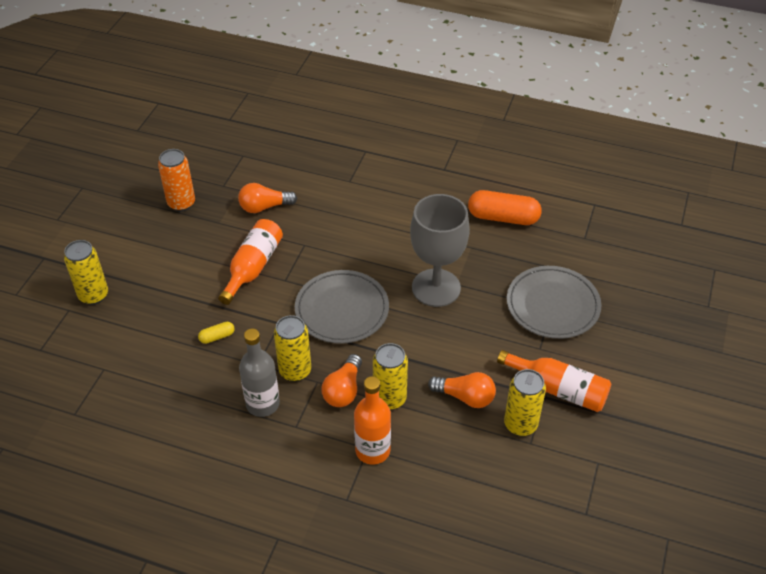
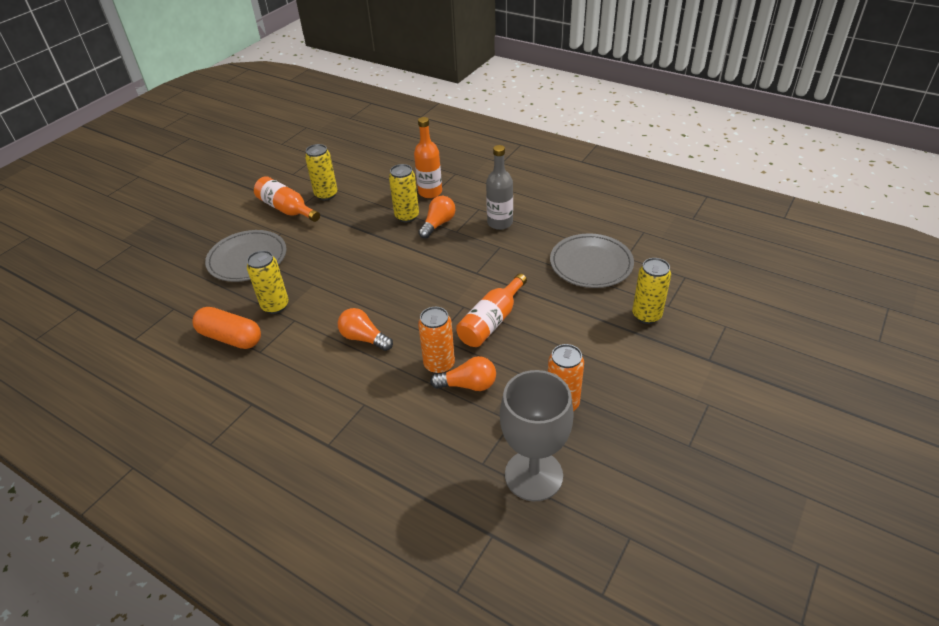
camera: 165 degrees left, 5 degrees down
(217, 337) = (531, 268): yellow capsule -> none
(294, 220) = (439, 364): none -> orange can
(295, 371) = (471, 239): yellow can -> yellow can (275, 306)
(342, 310) = (420, 276): grey plate -> grey plate (591, 264)
(436, 288) = (332, 283): grey goblet -> grey goblet (533, 475)
(465, 397) = (353, 212): orange light bulb -> orange light bulb (364, 338)

